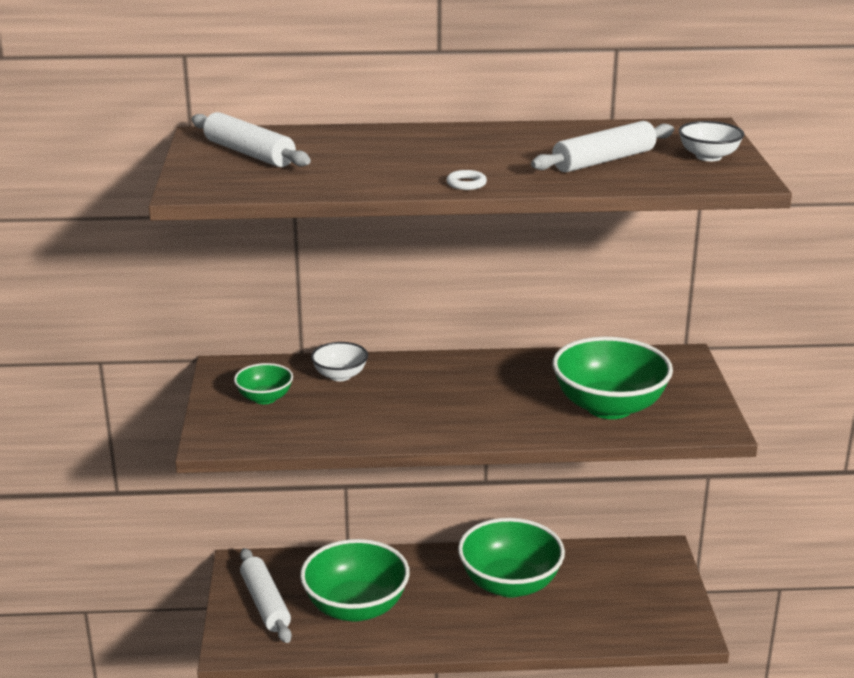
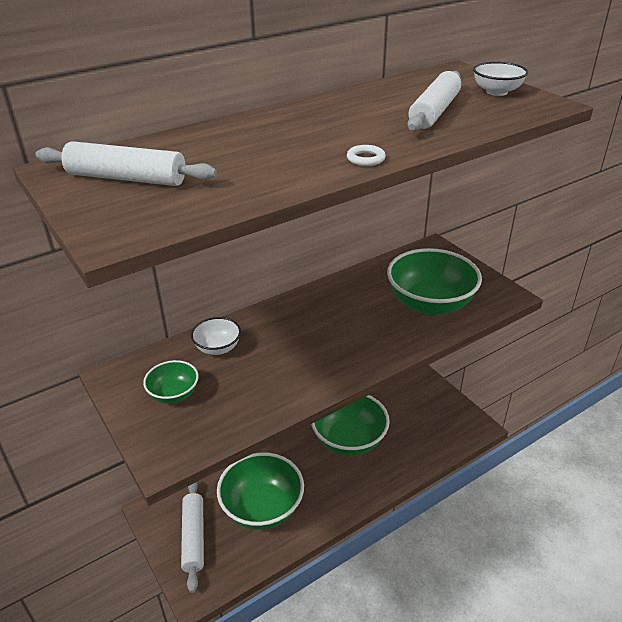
camera: 30 degrees left, 10 degrees up
(265, 603) = (193, 537): white rolling pin -> white rolling pin turned 45 degrees clockwise

